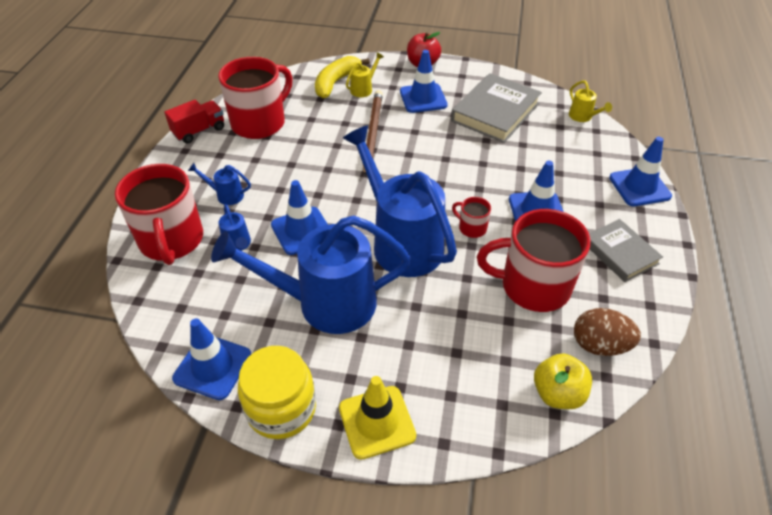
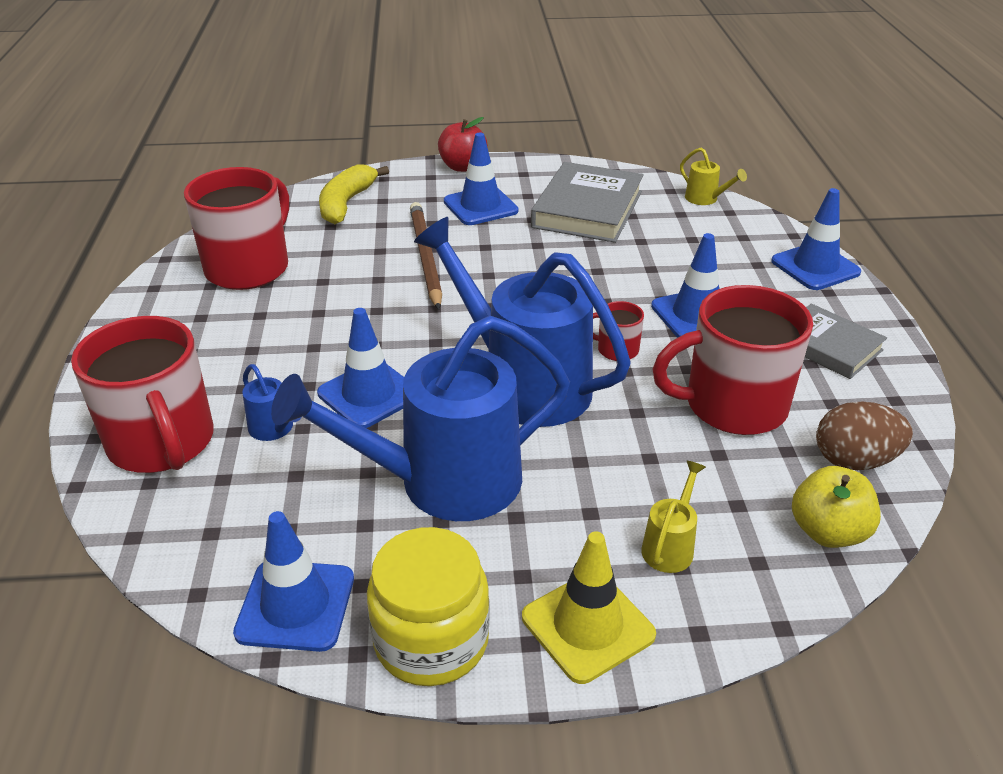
camera: 15 degrees left, 10 degrees down
(199, 131) = (156, 291): red truck -> none
(226, 195) = (230, 368): blue watering can -> none
(364, 89) = (390, 206): yellow watering can -> yellow watering can (670, 546)

